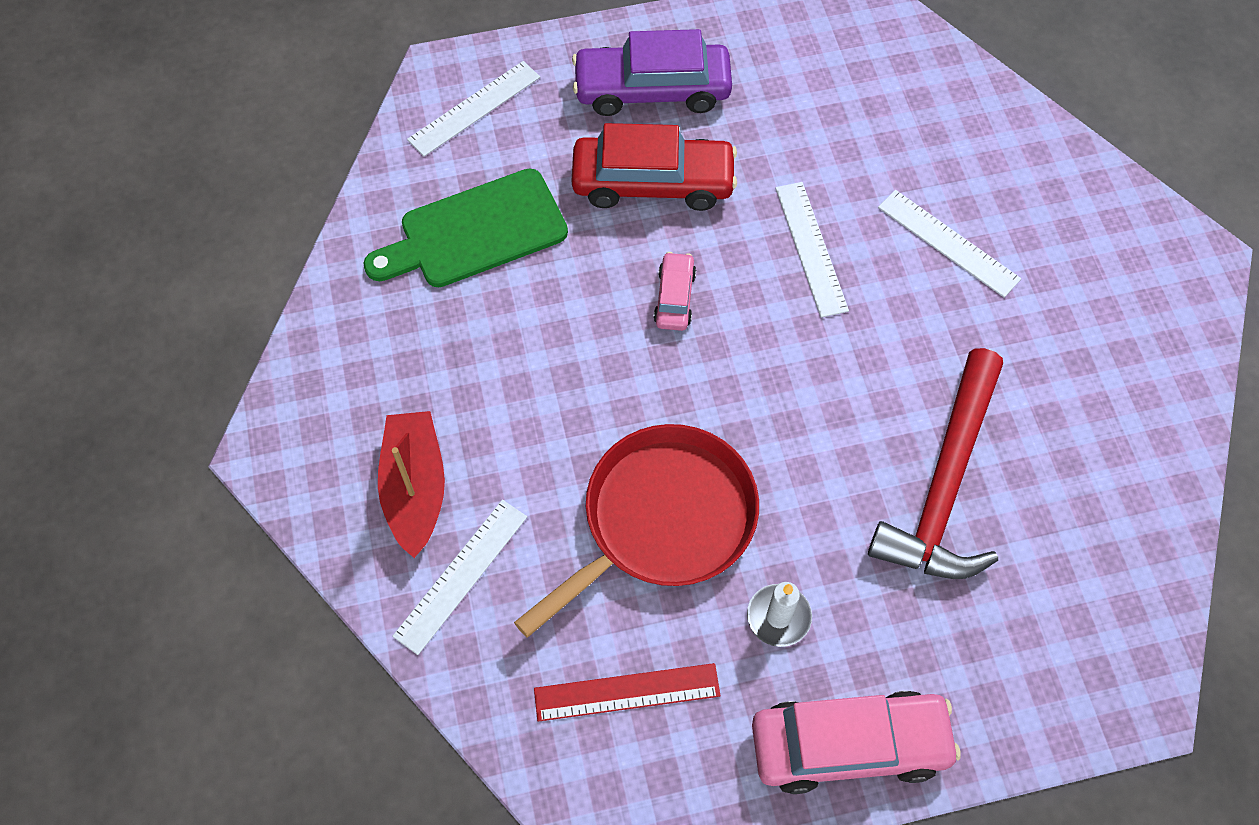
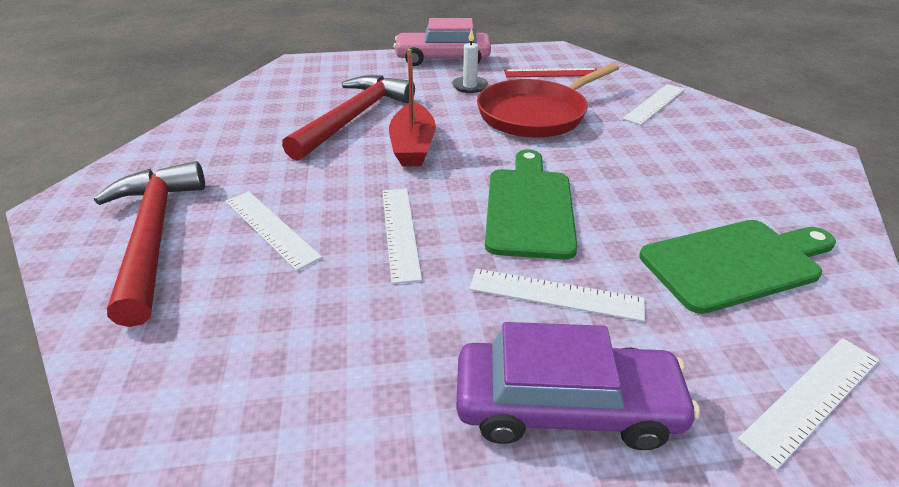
camera: 175 degrees left, 25 degrees down
(415, 488) = (701, 131): red boat -> red boat (413, 146)
(653, 183) = (555, 294): red car -> white ruler
(675, 297) = (529, 207): pink car -> green cutting board
(1061, 224) = (154, 235): none -> red hammer

